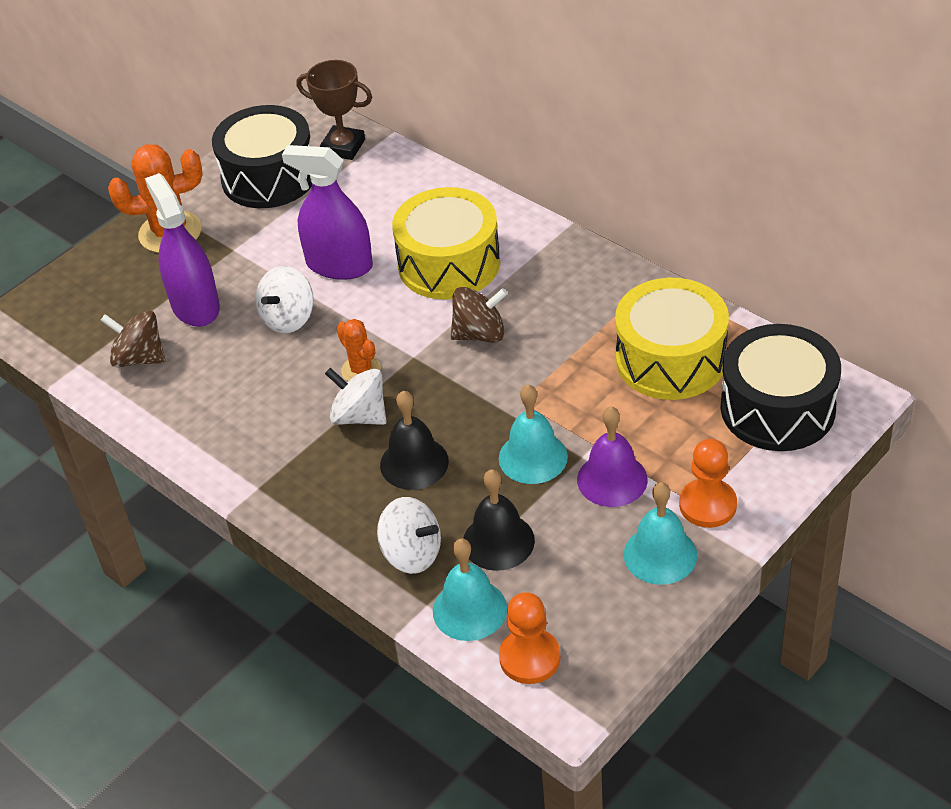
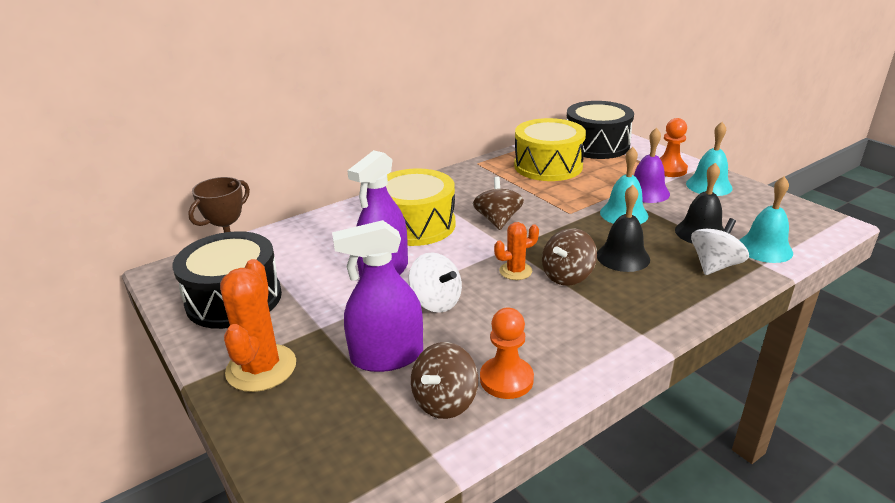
camera: 80 degrees left, 15 degrees down
(359, 416) = (567, 276): white spinning top -> brown spinning top
(529, 658) = (801, 232): orange pawn -> orange pawn (506, 379)

